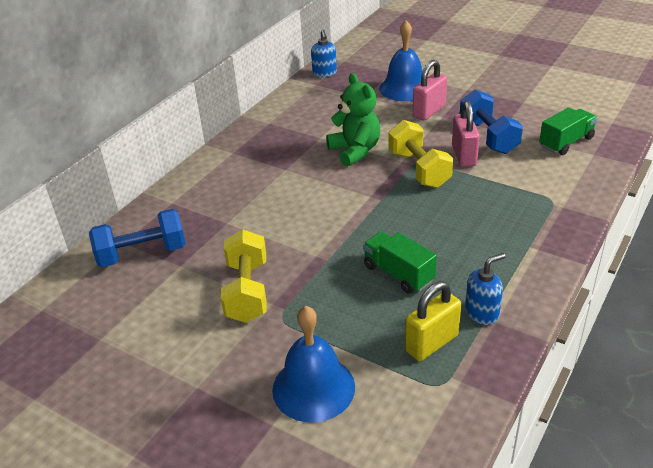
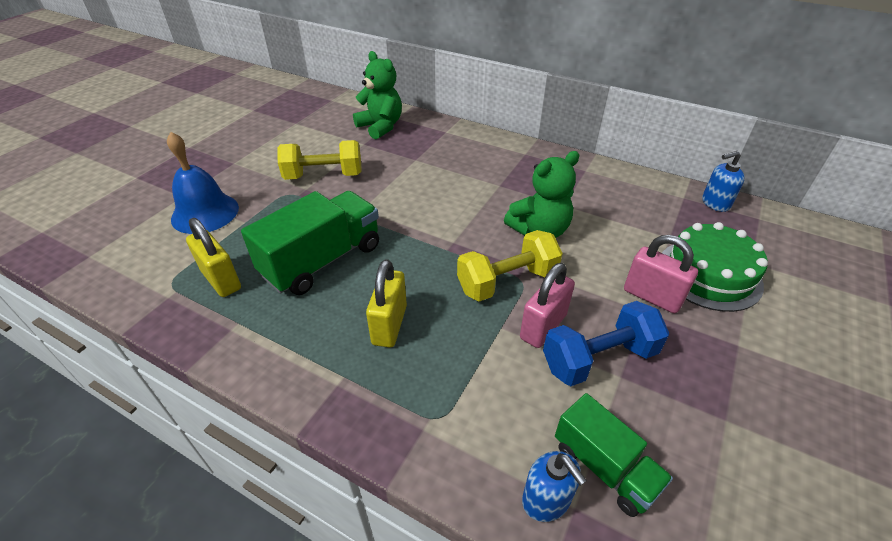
camera: 85 degrees right, 5 degrees up
(142, 254) = (380, 127): blue dumbbell -> green teddy bear
(398, 274) = (322, 260): green truck -> green truck, size x1.63
(404, 88) = (709, 274): blue bell -> green cake
(464, 156) = (543, 326): pink padlock -> pink padlock turned 45 degrees counterclockwise
(474, 226) = (389, 325): none -> yellow padlock
(482, 313) = (246, 319): blue soap dispenser -> blue soap dispenser (546, 500)

